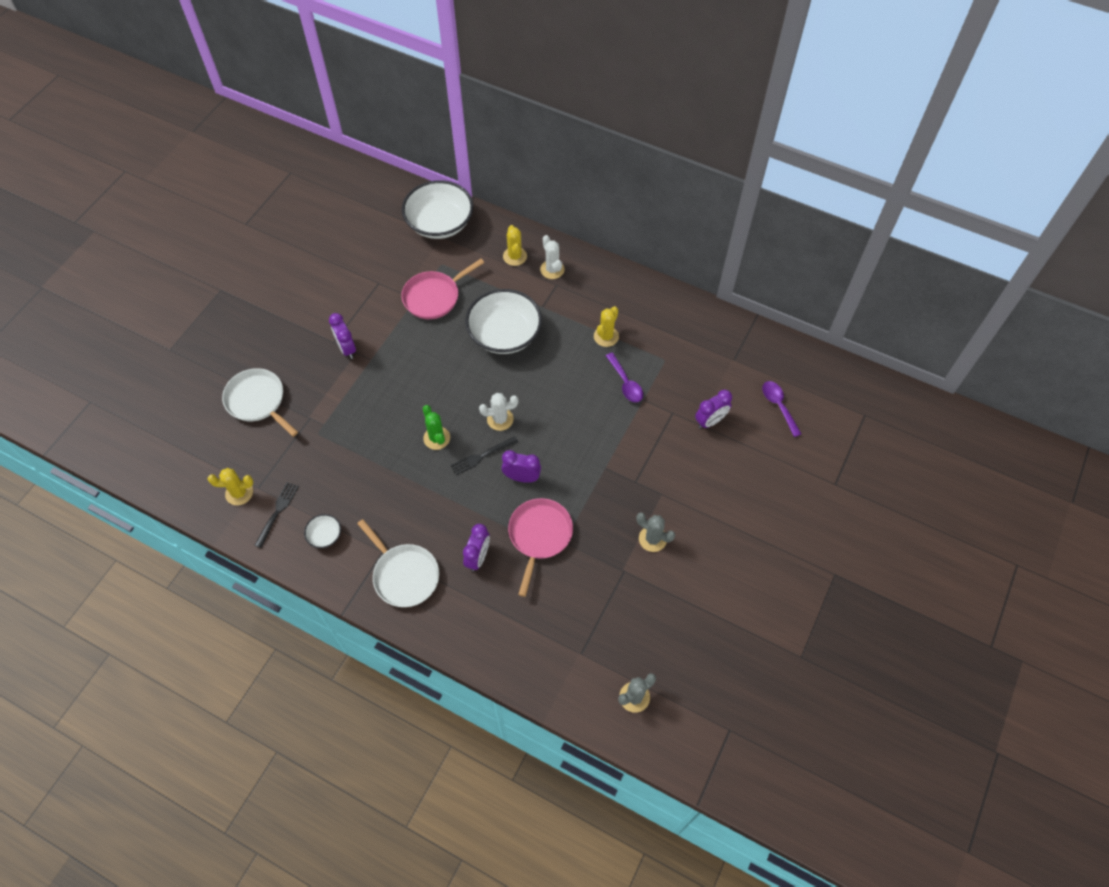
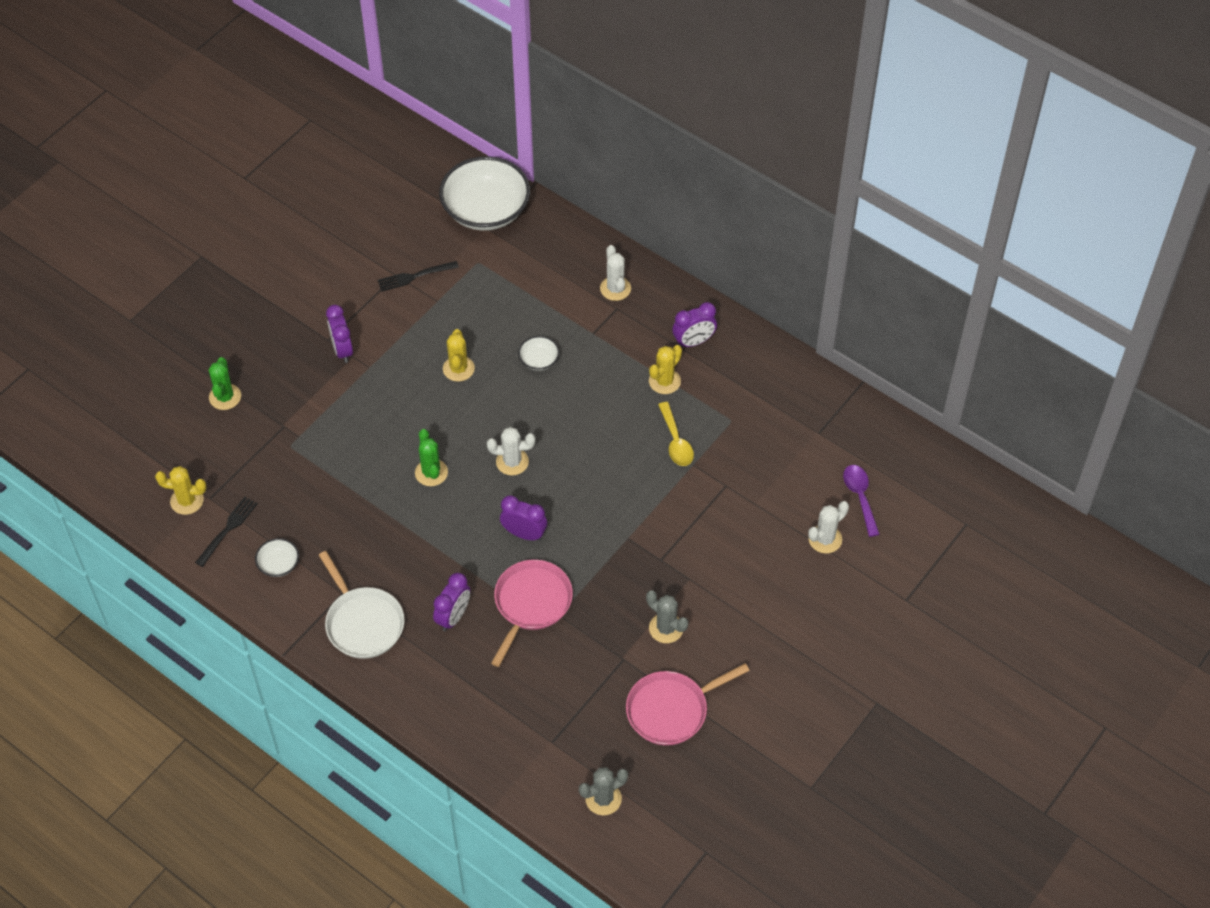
camera: 10 degrees right, 5 degrees down
(257, 401) = (225, 397): white pan -> green cactus
(434, 297) = (460, 302): pink pan -> pink pan (671, 710)
(482, 456) = (481, 502): black fork -> black fork (415, 276)
(504, 334) = (539, 360): white bowl -> white bowl, size x0.43
(515, 256) = (572, 265): yellow cactus -> yellow cactus (458, 369)
(625, 383) = (676, 441): purple spoon -> yellow spoon
(710, 421) = (770, 503): purple clock -> purple clock (693, 342)
(760, 444) = (825, 539): none -> white cactus

